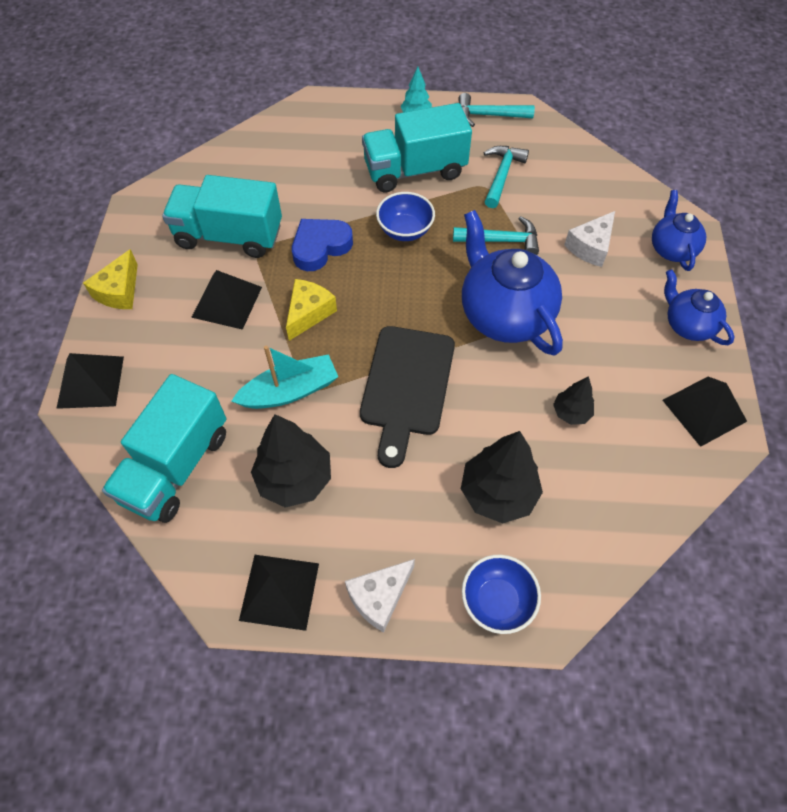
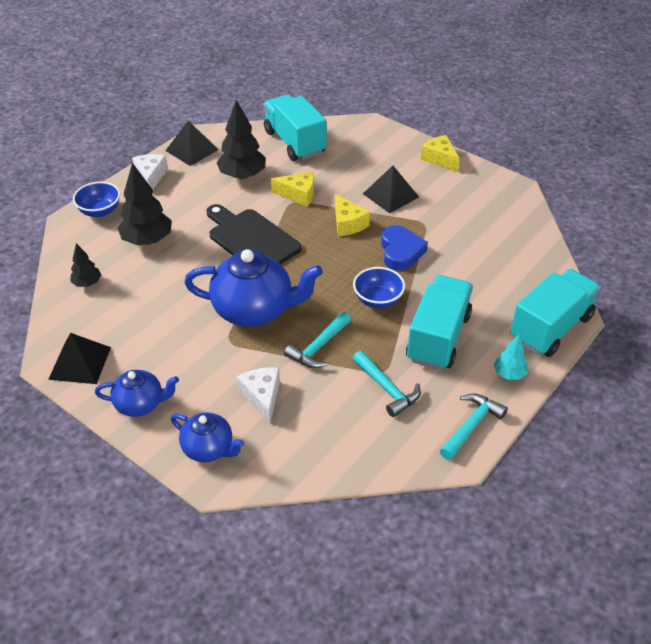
camera: 125 degrees right, 15 degrees down
(90, 381) = (379, 132): black pyramid -> none
(229, 236) = (449, 216): turquoise truck -> turquoise truck (551, 327)
(290, 391) = (298, 194): turquoise boat -> yellow cheese
(571, 413) = (154, 298): black tree -> black tree (87, 283)

